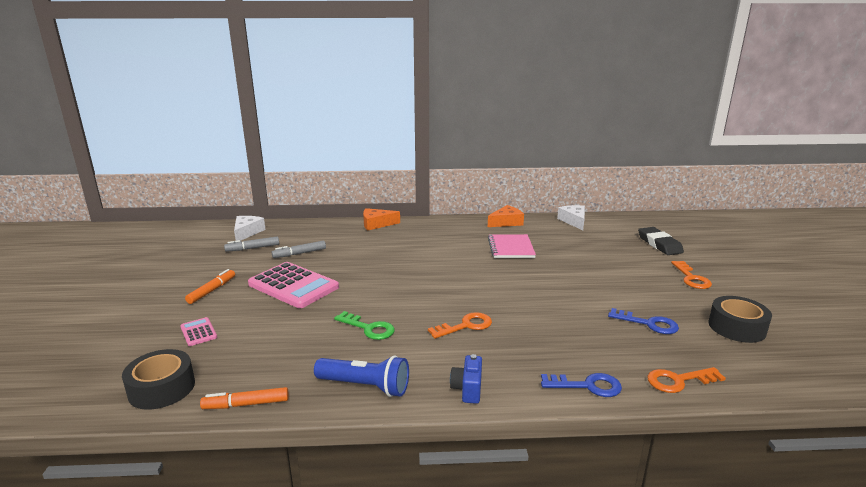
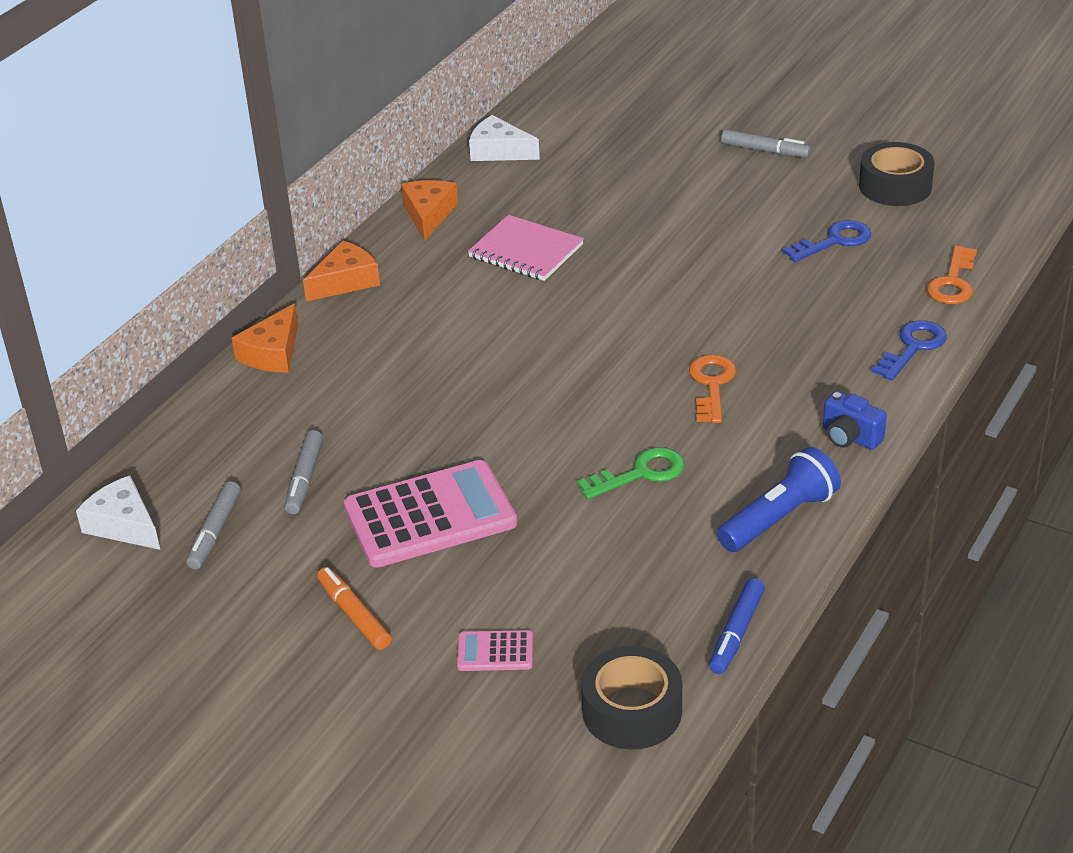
camera: 55 degrees left, 15 degrees up
(246, 404) = (736, 633): orange marker -> blue marker
(439, 222) = (346, 281): none -> orange cheese
(659, 244) = (653, 121): black eraser -> none
(691, 278) = (765, 151): orange key -> grey marker

